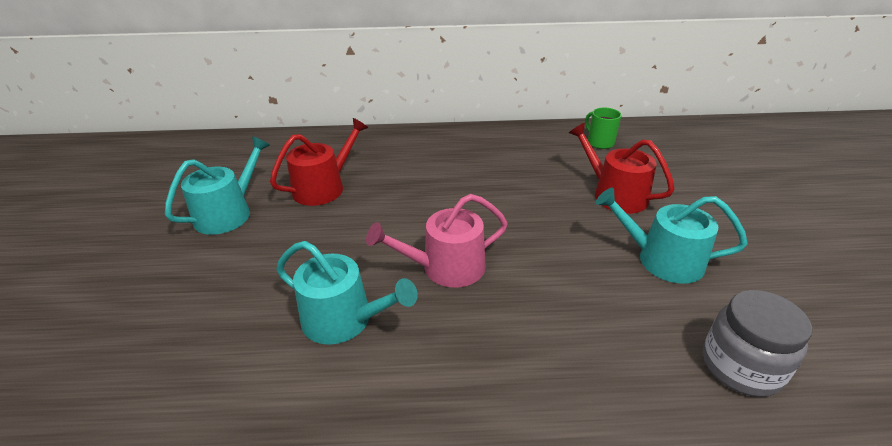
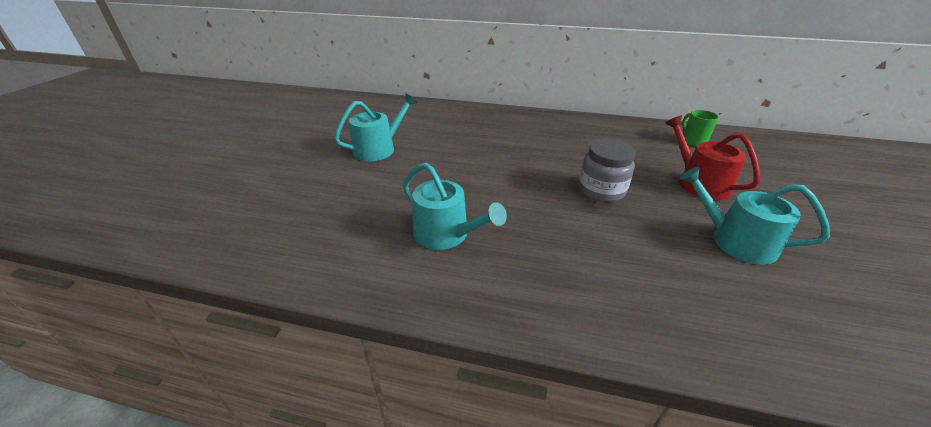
camera: 15 degrees right, 0 degrees up
(324, 187) = (451, 142): red watering can -> none
(445, 268) = (535, 213): pink watering can -> none
(740, 366) = (800, 343): grey jar -> grey jar (601, 190)

